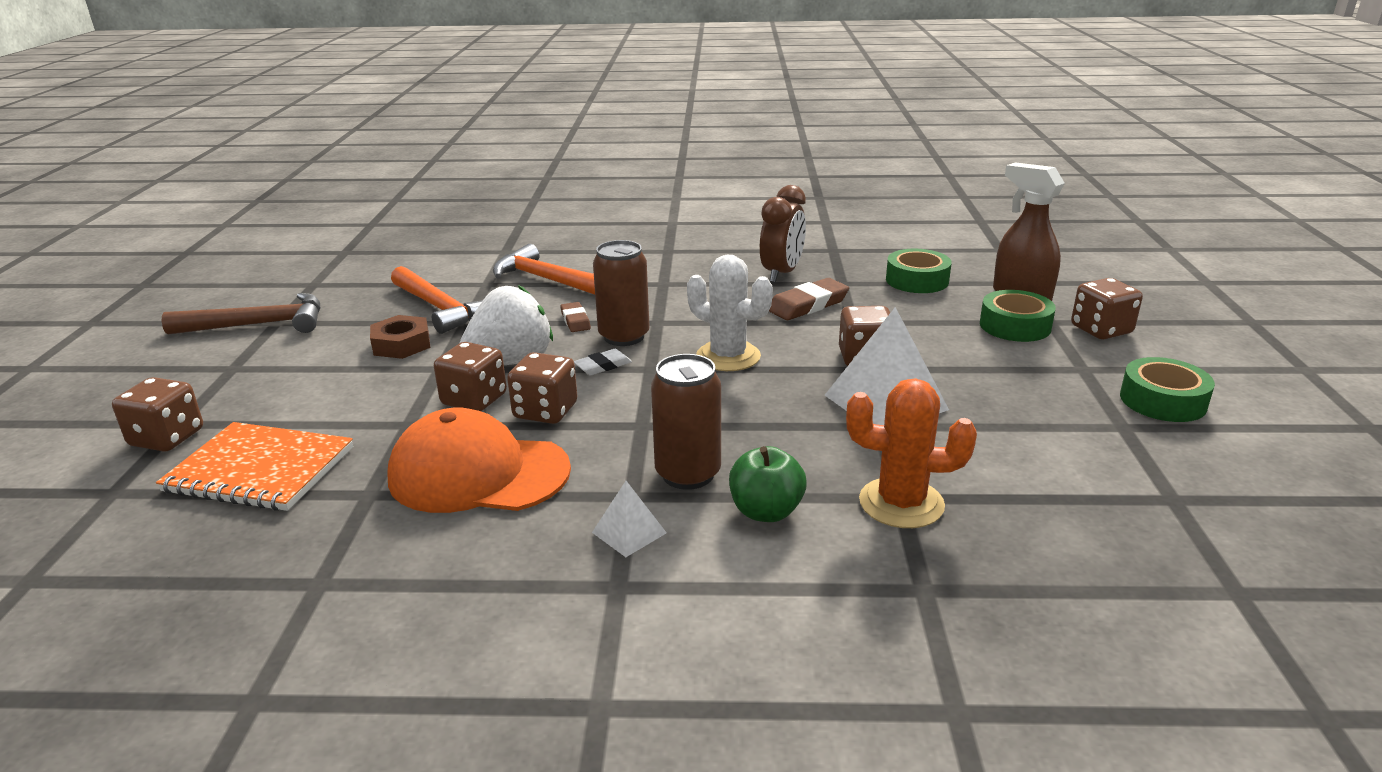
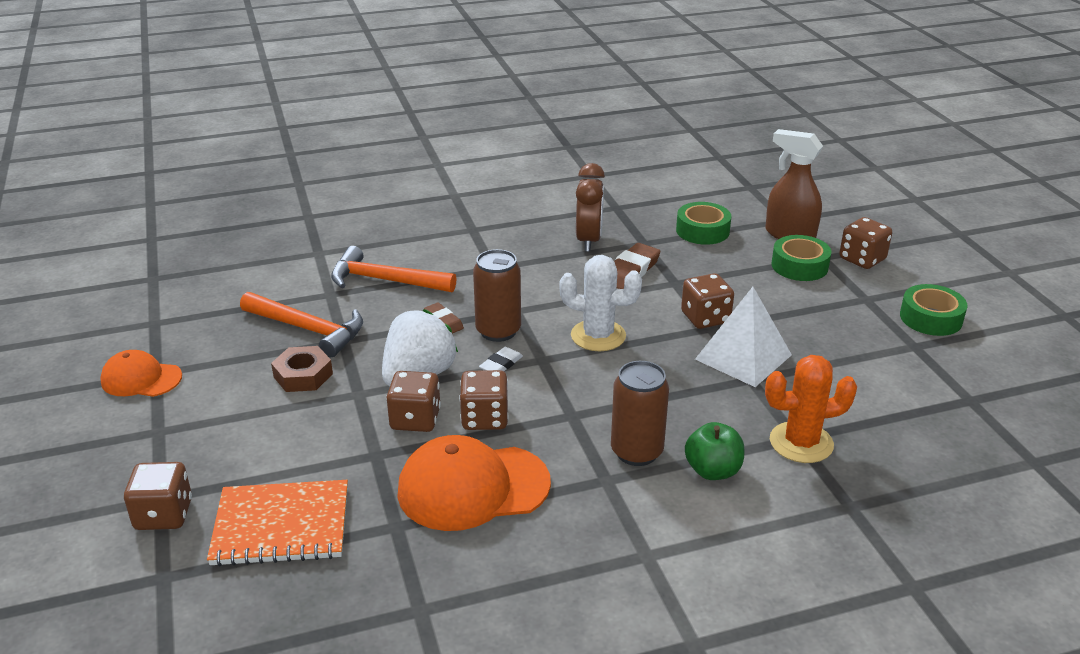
camera: 20 degrees left, 5 degrees up
(259, 324) = (141, 379): brown hammer -> orange cap
(629, 532) = (626, 511): white pyramid -> none

